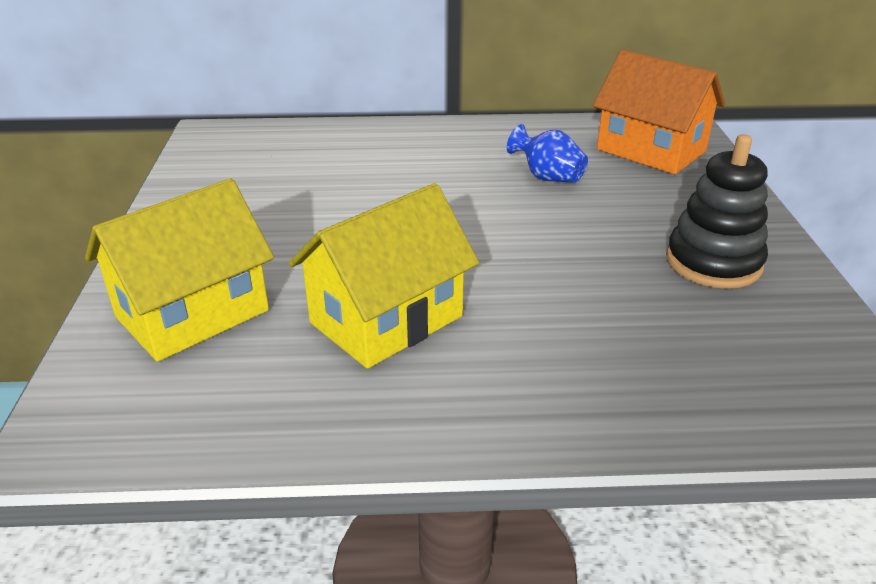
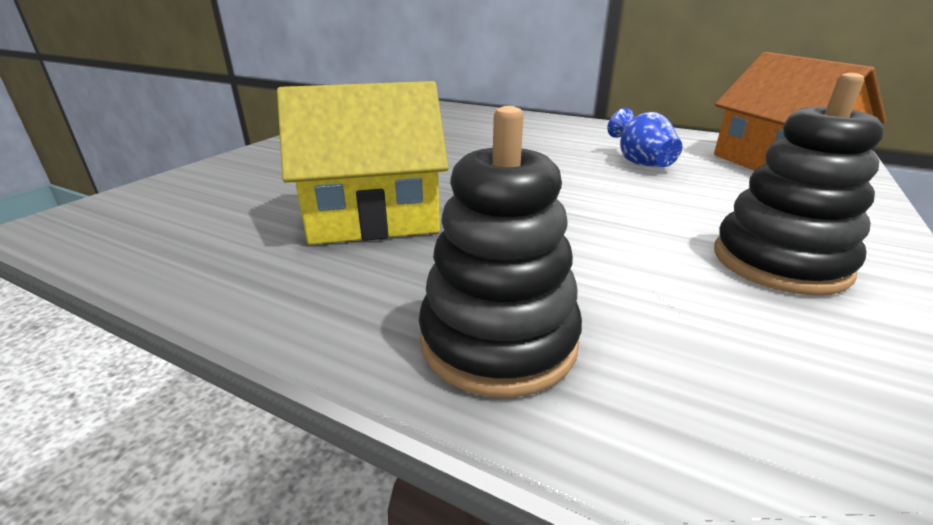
camera: 30 degrees right, 5 degrees down
(192, 314) = (251, 180): yellow house -> none
(601, 394) = (498, 341): none -> black stacking toy

